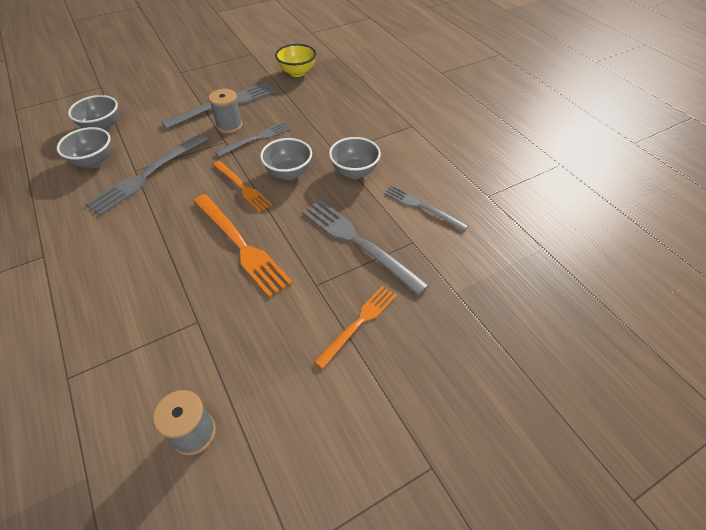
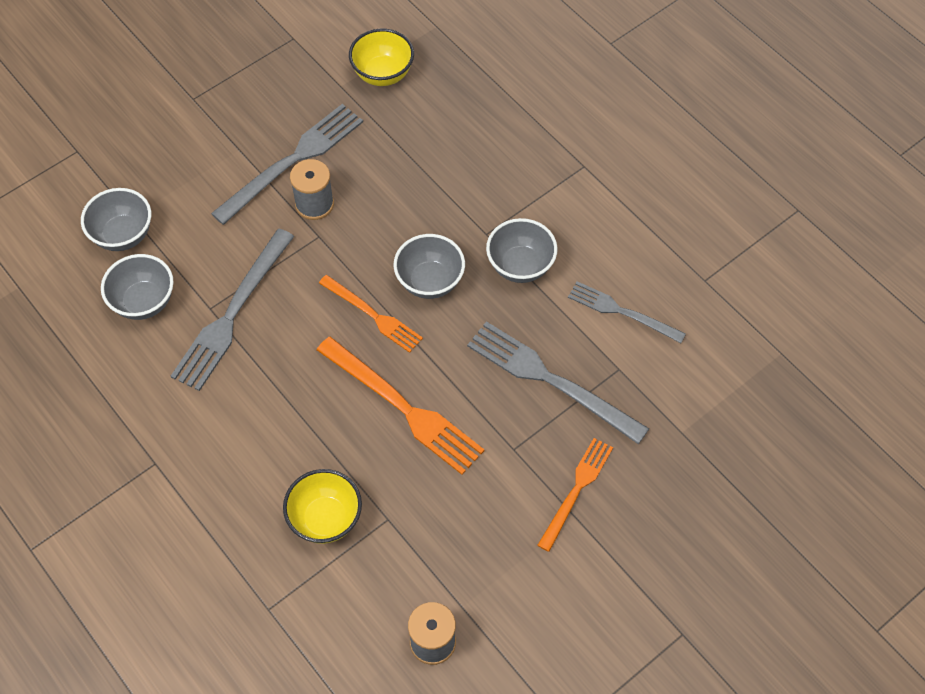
camera: 10 degrees left, 10 degrees up
(148, 314) = (325, 519): none -> yellow bowl
(256, 139) = (363, 224): grey fork -> none

